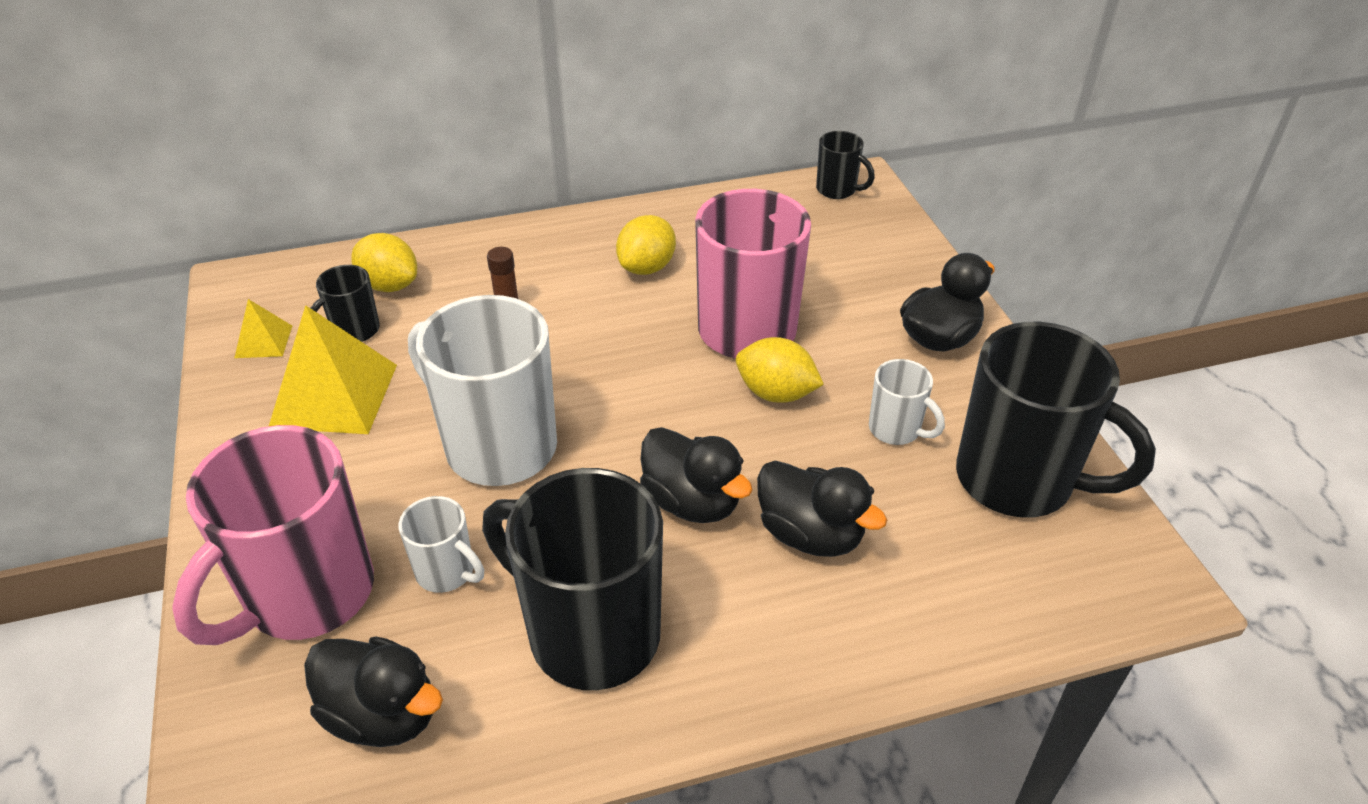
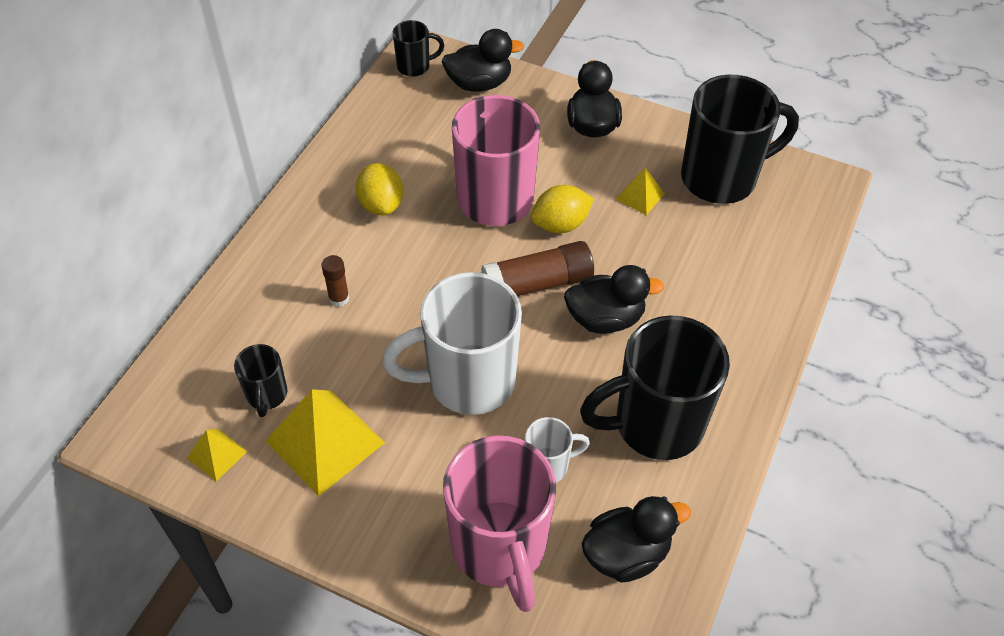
camera: 50 degrees left, 10 degrees up
(389, 285) = (237, 348): yellow lemon -> none
(677, 422) = (537, 283): none -> brown glue stick
(810, 534) = (676, 285): black duck -> black duck (479, 83)
(896, 430) = (640, 196): white mug -> yellow pyramid

